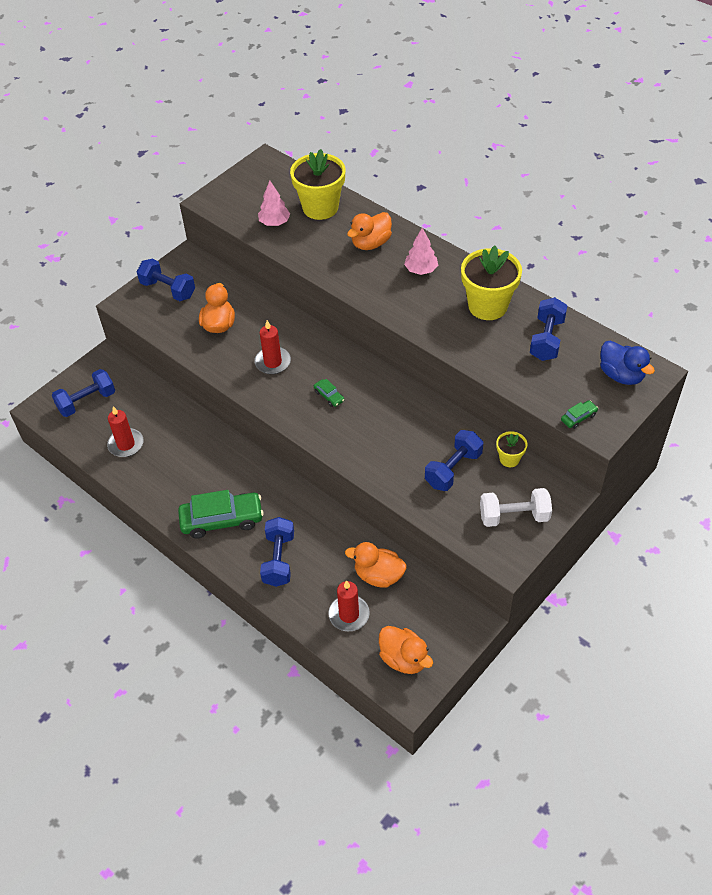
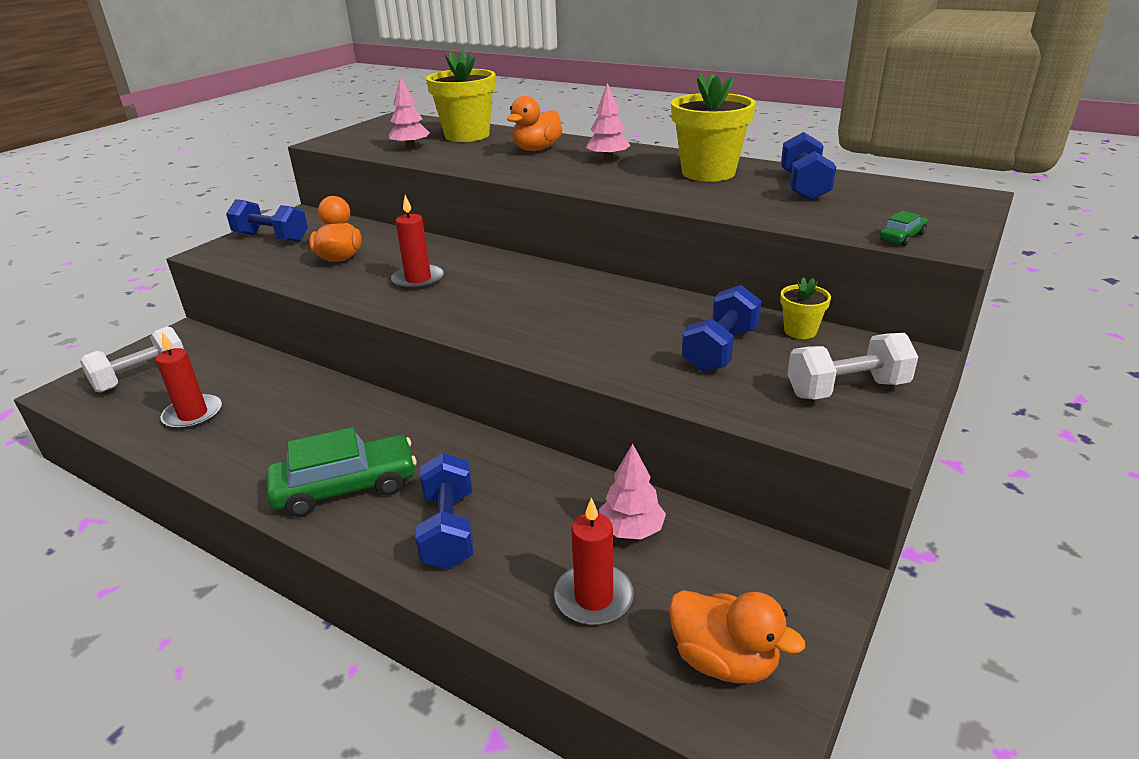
camera: 10 degrees left, 20 degrees down
(87, 401) = (141, 377): blue dumbbell -> white dumbbell
(329, 396) = (505, 300): green car -> none
(378, 575) = (631, 530): orange duck -> pink tree
(621, 375) = (929, 201): blue duck -> none

